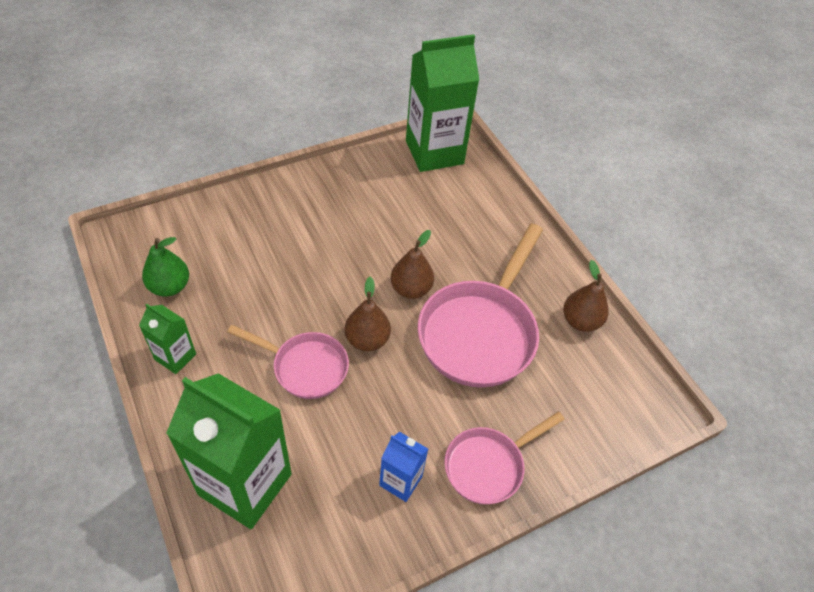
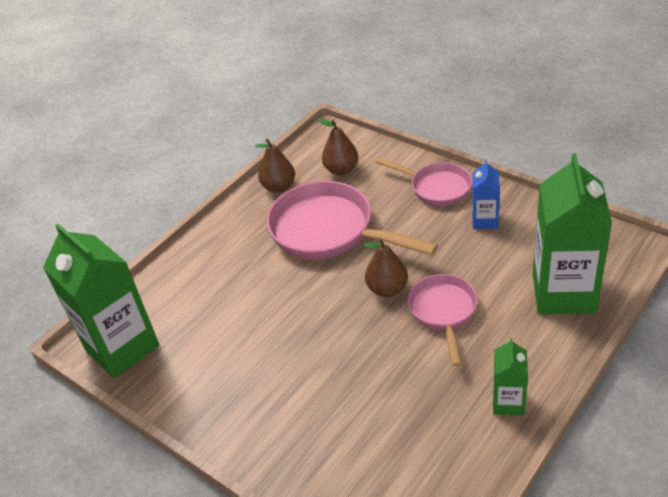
camera: 105 degrees left, 10 degrees down
(170, 287) = (443, 459): green pear -> none
(411, 289) = (315, 287): brown pear -> brown pear (341, 169)
(480, 332) = (329, 231): pink pan -> pink pan turned 150 degrees counterclockwise

